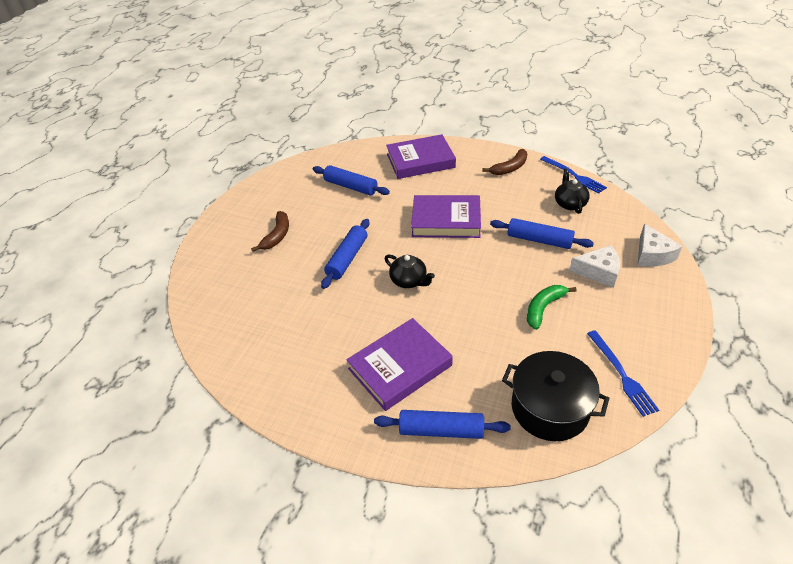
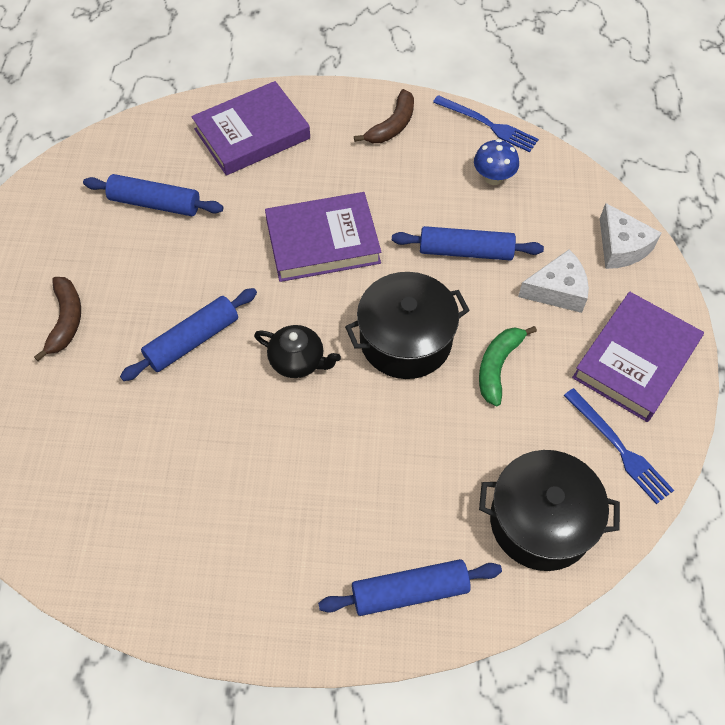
camera: 20 degrees left, 15 degrees up
(347, 258) = (192, 340): blue rolling pin -> blue rolling pin turned 45 degrees clockwise
(400, 367) = (326, 508): purple book -> purple book (635, 360)
(484, 282) = (405, 340): none -> black pot
(569, 203) = (493, 178): black teapot -> blue mushroom

